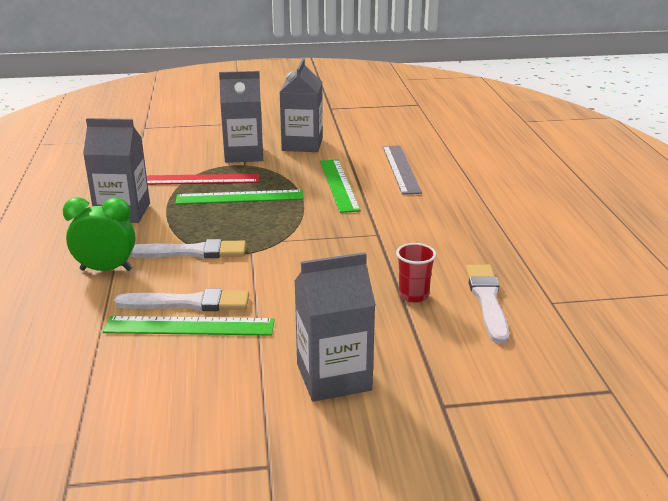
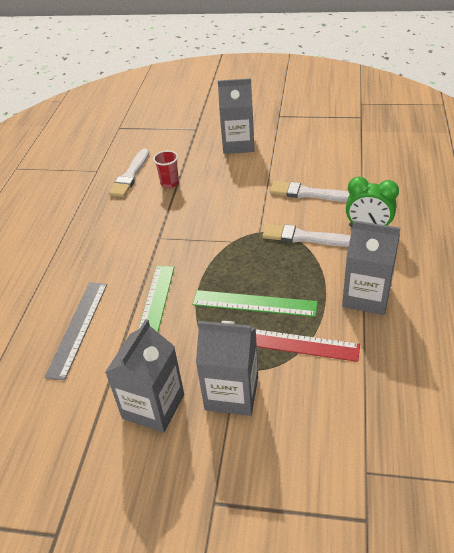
camera: 160 degrees left, 15 degrees up
(189, 326) = (308, 178): green ruler -> none

